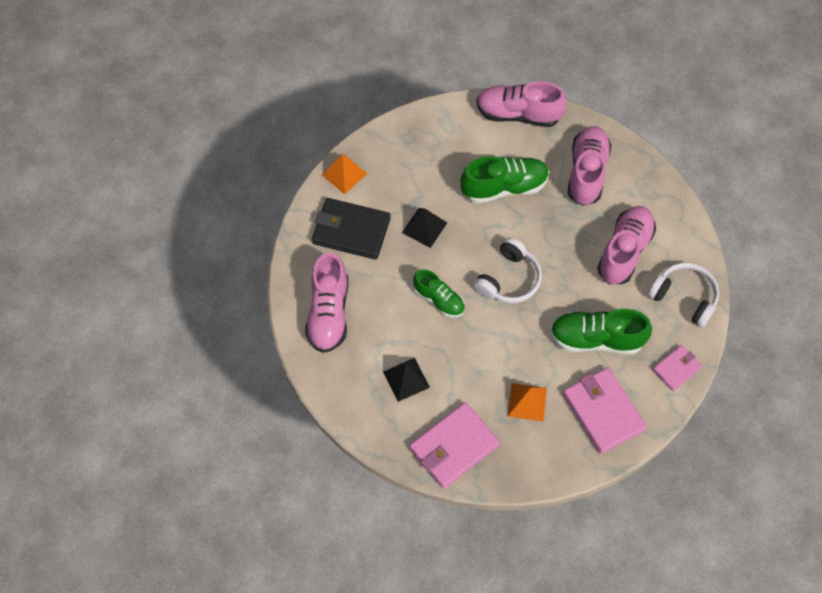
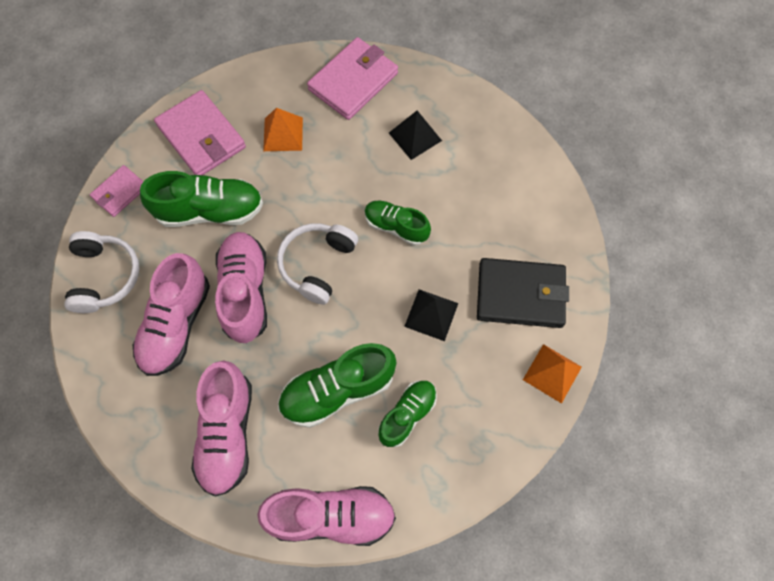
camera: 170 degrees right, 5 degrees up
(329, 313) = (517, 192): pink shoe -> pink shoe (245, 292)
(456, 164) = (407, 415): none -> green shoe
(684, 297) = (105, 276): white headphones -> white headphones turned 120 degrees counterclockwise

